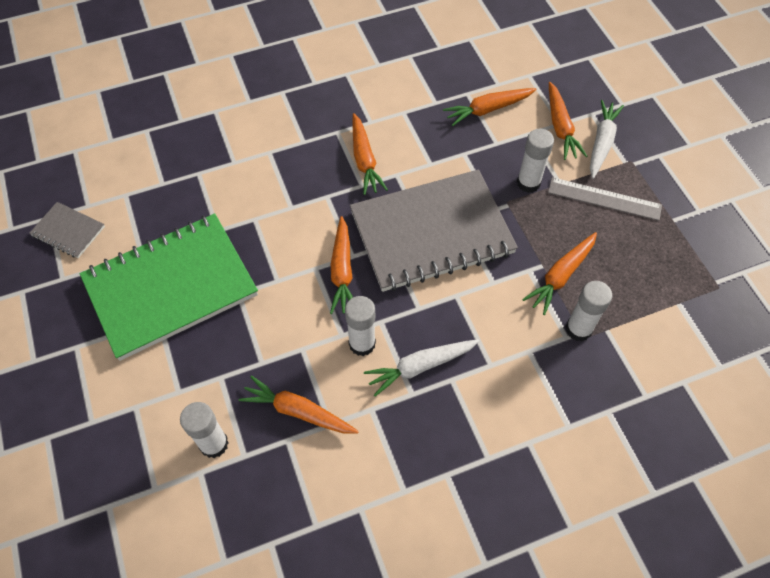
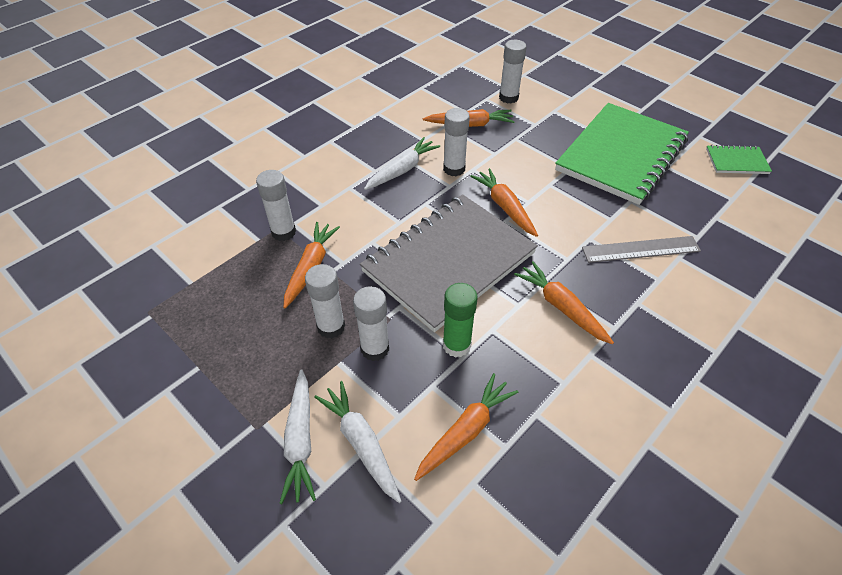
camera: 155 degrees right, 10 degrees down
(68, 231) = (736, 161): grey notebook -> green notebook
(464, 163) = (456, 345): none -> green glue stick
(558, 213) = (331, 327): none -> white glue stick
(560, 127) = (361, 443): orange carrot -> white carrot
(604, 199) = (282, 362): grey ruler -> grey ruler (640, 249)

